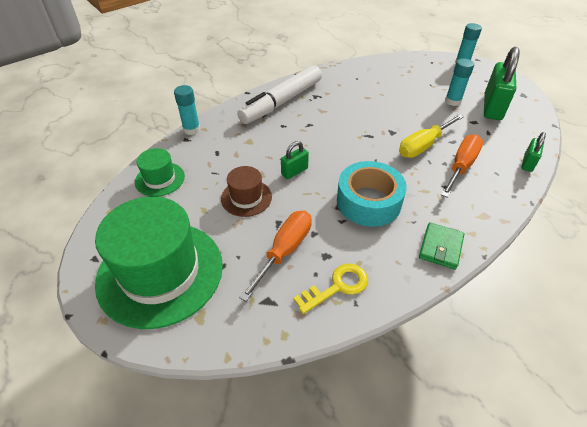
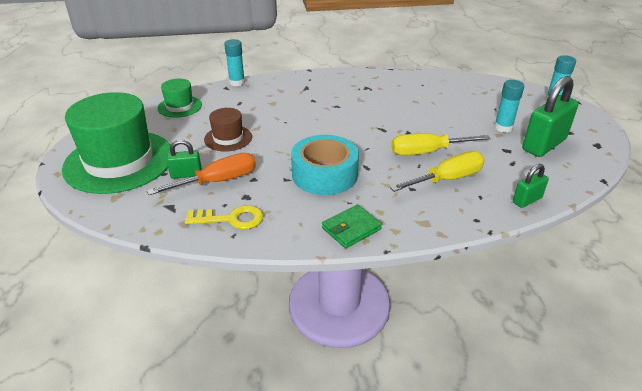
camera: 30 degrees right, 10 degrees down
(281, 102) = (331, 84): white marker -> none
(294, 171) = (286, 134): green padlock -> green padlock (186, 174)
(461, 166) = (447, 179): orange screwdriver -> yellow screwdriver

